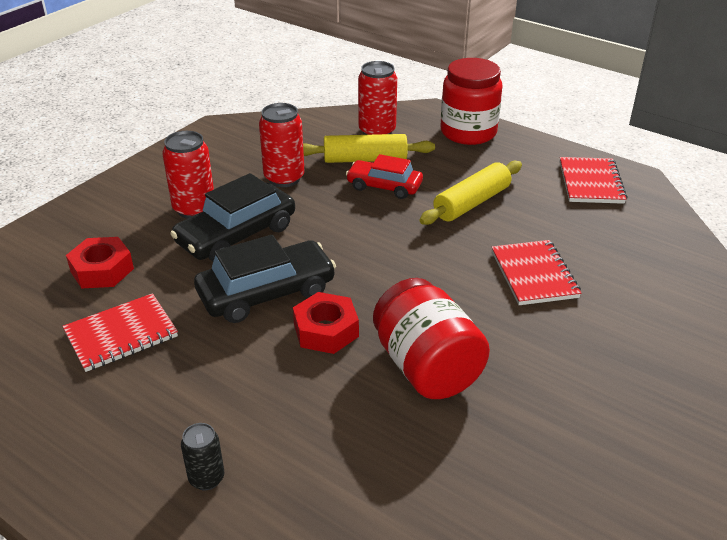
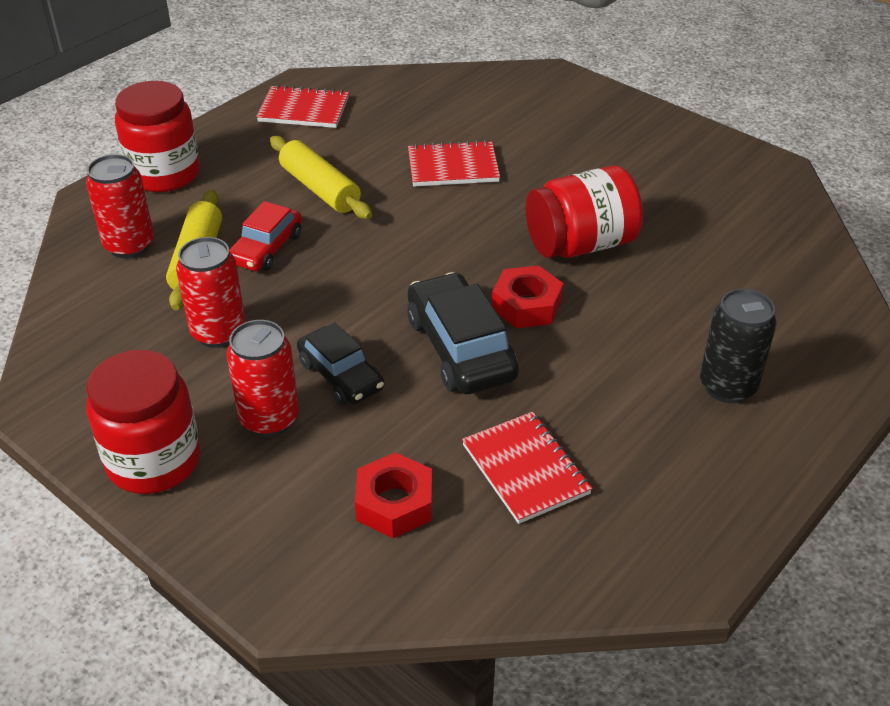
camera: 85 degrees left, 5 degrees up
(162, 171) = (154, 461): none -> red jar
(206, 478) = (727, 386): black can -> black can, size x1.72
(236, 235) = (341, 375): black car -> black car, size x0.65

